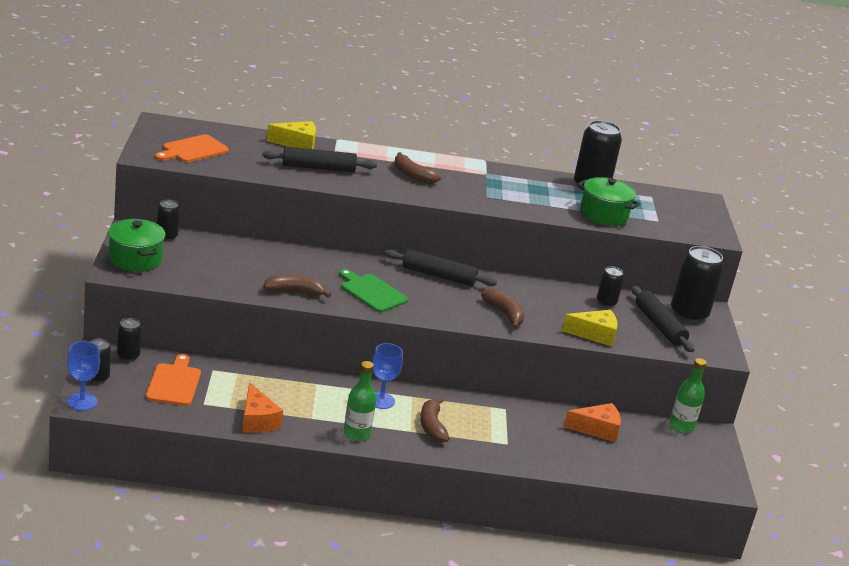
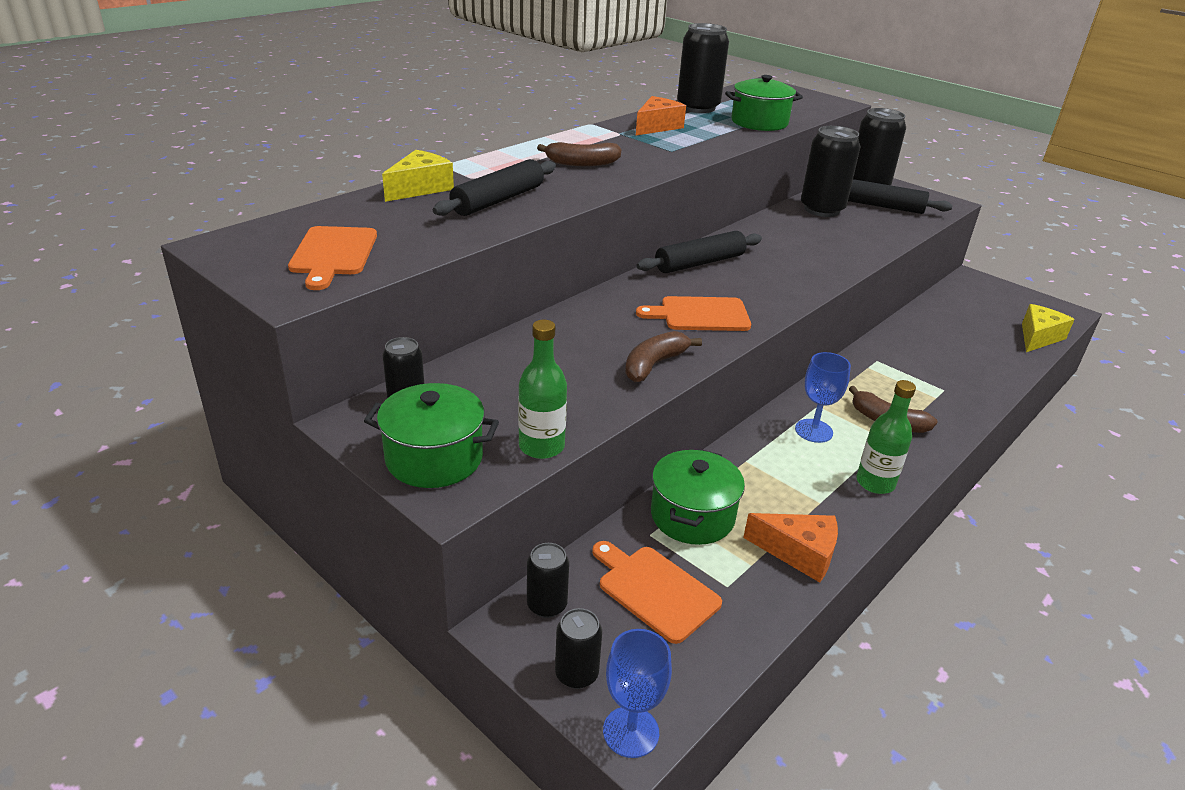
camera: 45 degrees left, 5 degrees up
(244, 378) = (692, 516): none -> green pot
(372, 292) = (700, 315): green cutting board -> orange cutting board
(504, 314) = (807, 263): brown banana -> none
(594, 334) = (879, 238): yellow cheese -> yellow cheese (1038, 337)
(597, 429) = (942, 329): orange cheese -> orange cheese (657, 127)
(606, 302) = (822, 209): black can -> black can, size x1.88
(681, 426) = (957, 288): green bottle -> green bottle (541, 446)

